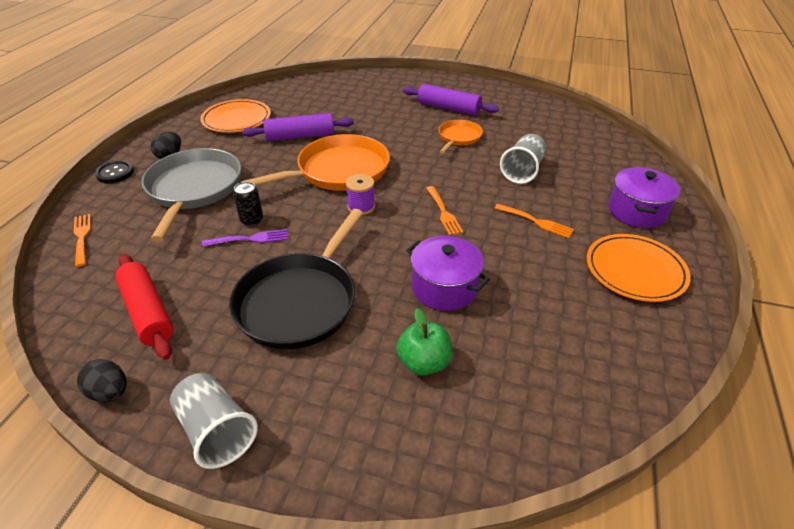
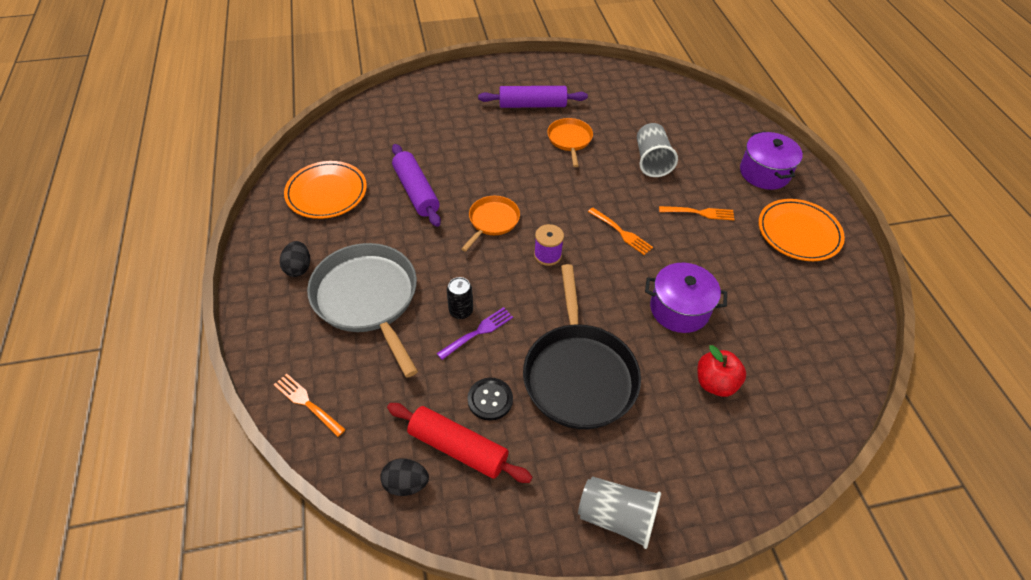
camera: 30 degrees left, 10 degrees up
(109, 392) = (501, 533): black egg -> black egg (406, 484)
(115, 173) = (258, 313): black button -> black button (490, 399)
(300, 136) = (416, 191): purple rolling pin -> purple rolling pin turned 75 degrees counterclockwise
(339, 171) = (492, 221): orange pan -> orange pan, size x0.53
(424, 362) = (715, 383): green apple -> red apple

